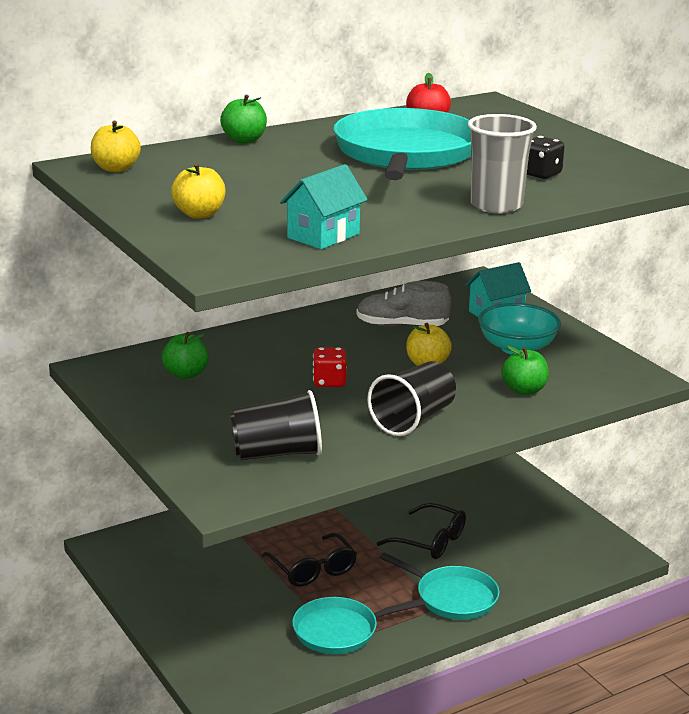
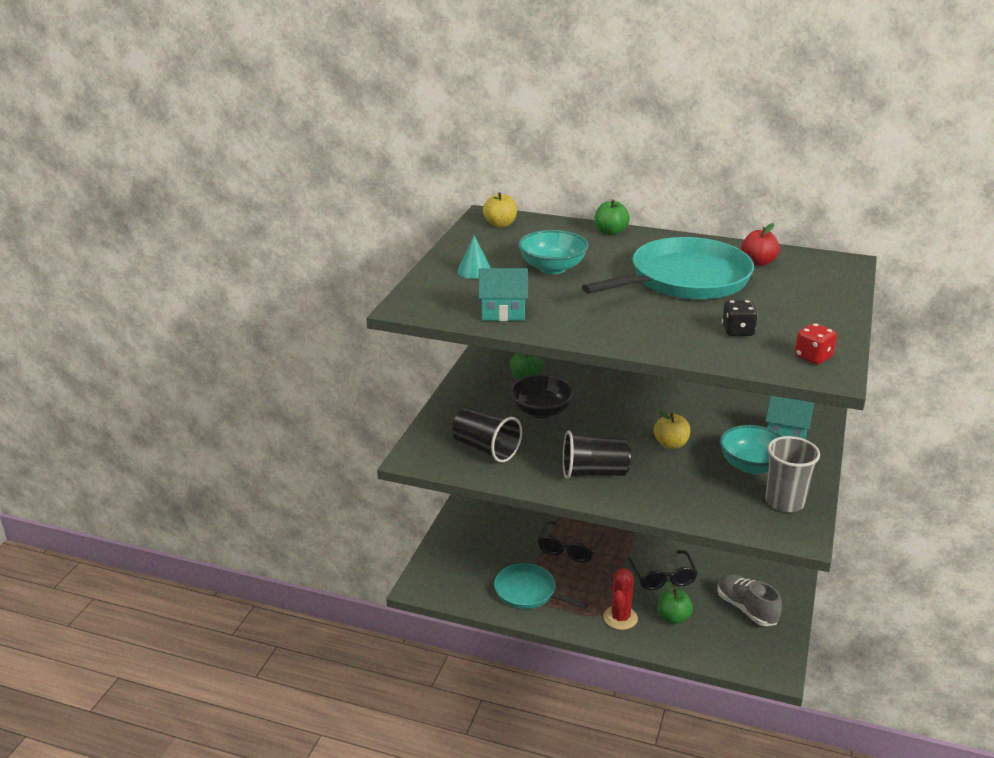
camera: 50 degrees right, 5 degrees up
(199, 214) = (474, 271): yellow apple -> turquoise cone
(261, 394) = (541, 411): none -> black bowl
(269, 185) = (552, 268): none -> turquoise bowl
(329, 382) = (591, 424): red dice -> red dice (813, 357)
(402, 326) = (704, 412): grey shoe -> grey shoe (746, 608)
(452, 597) = (620, 618): turquoise pan -> red cactus
(496, 205) = (649, 339): grey cup -> grey cup (784, 502)
(524, 390) = (699, 495): green apple -> green apple (673, 617)

